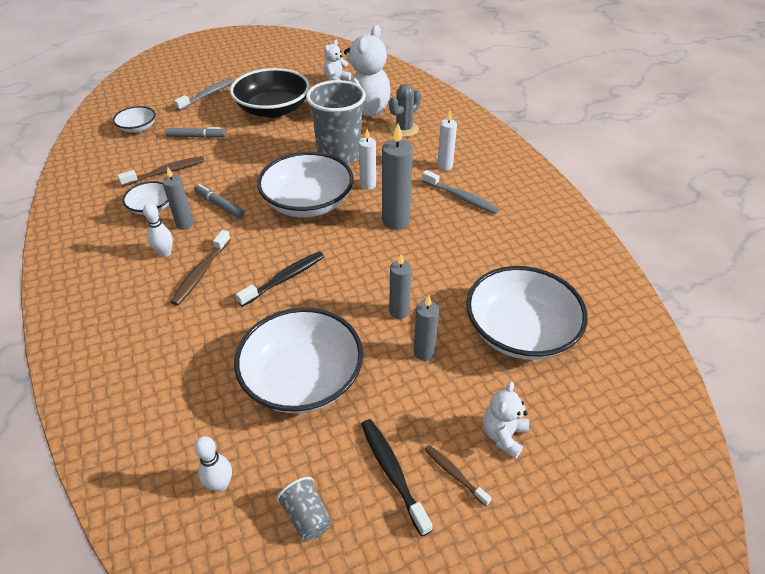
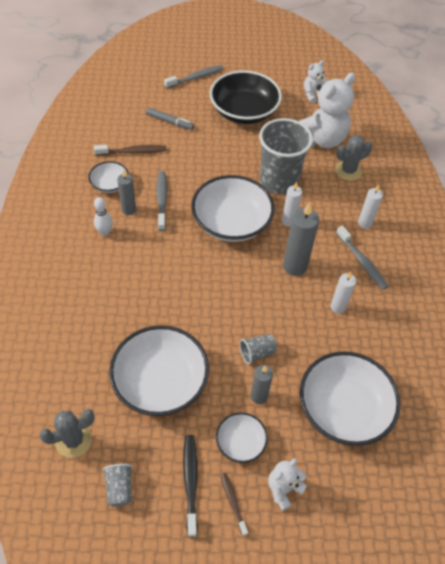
camera: 20 degrees right, 10 degrees up
(138, 128) = (127, 97): white bowl -> white bowl (240, 442)
(201, 273) = (124, 260): brown toothbrush -> none
(219, 205) = (162, 200): grey marker -> grey toothbrush
(220, 484) = (73, 440): white bowling pin -> grey cactus
(285, 278) = (183, 289): black toothbrush -> none
(399, 311) = (257, 353): grey candle -> grey cup
(460, 242) = (338, 307): none -> white candle

